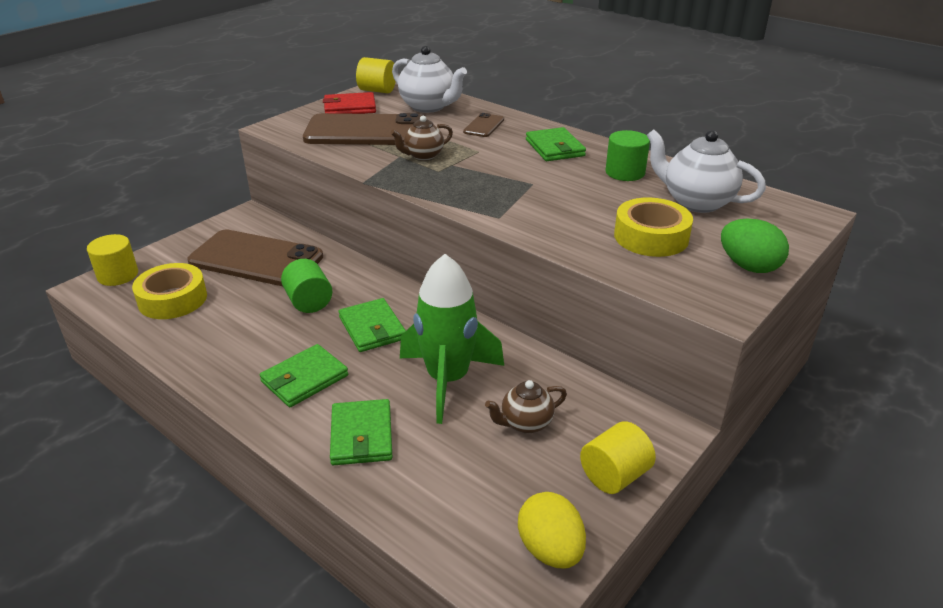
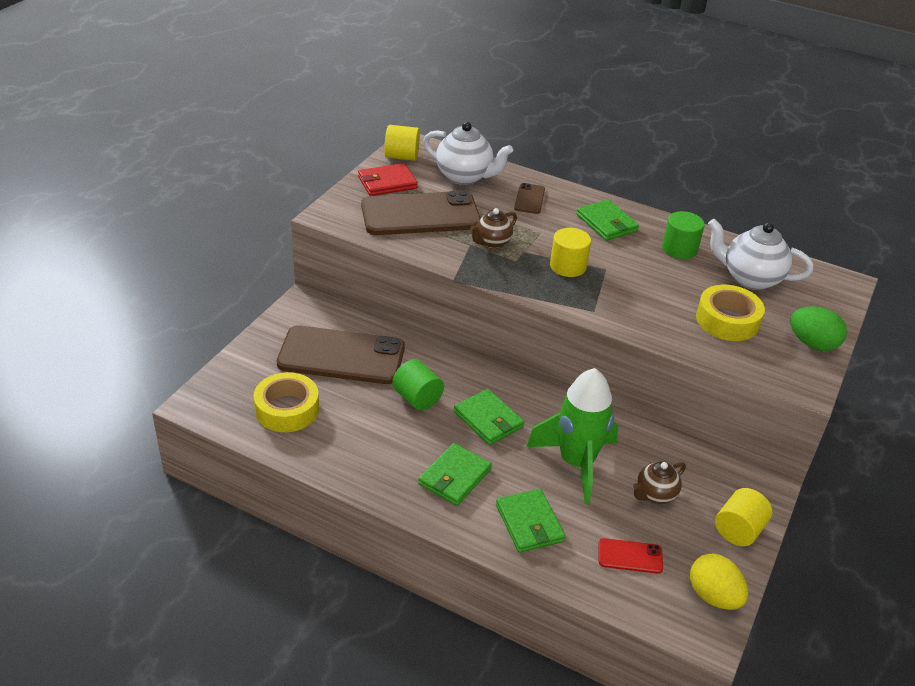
camera: 15 degrees left, 5 degrees up
(118, 275) = (215, 388): yellow cylinder -> yellow cylinder (568, 266)
(464, 487) = (630, 556): none -> red phone

